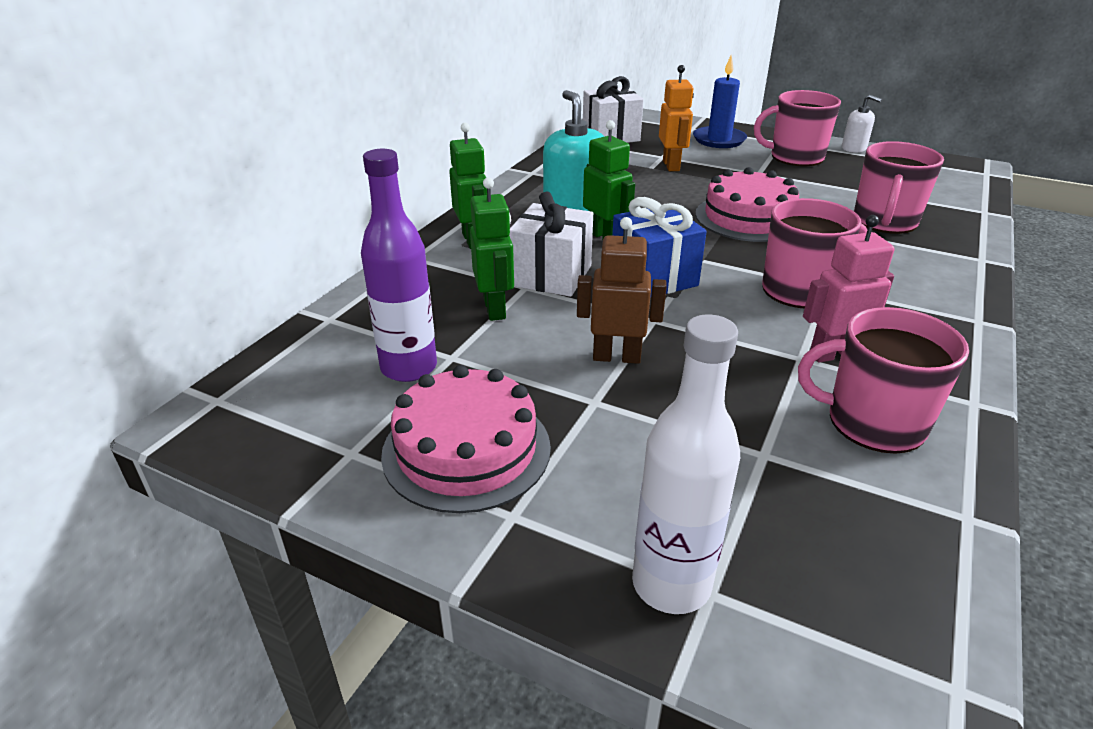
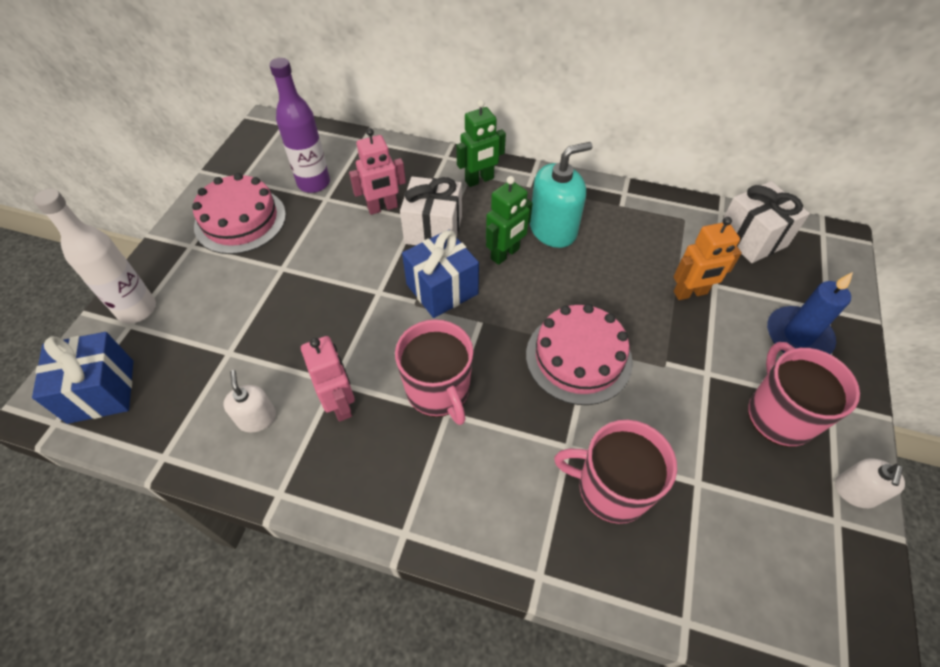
camera: 80 degrees right, 20 degrees up
(495, 309) = (383, 208): green robot -> pink robot
(616, 357) = (330, 275): brown robot -> none
(869, 618) = (101, 391): none -> blue gift
(873, 422) = (257, 418): pink mug -> white soap dispenser

